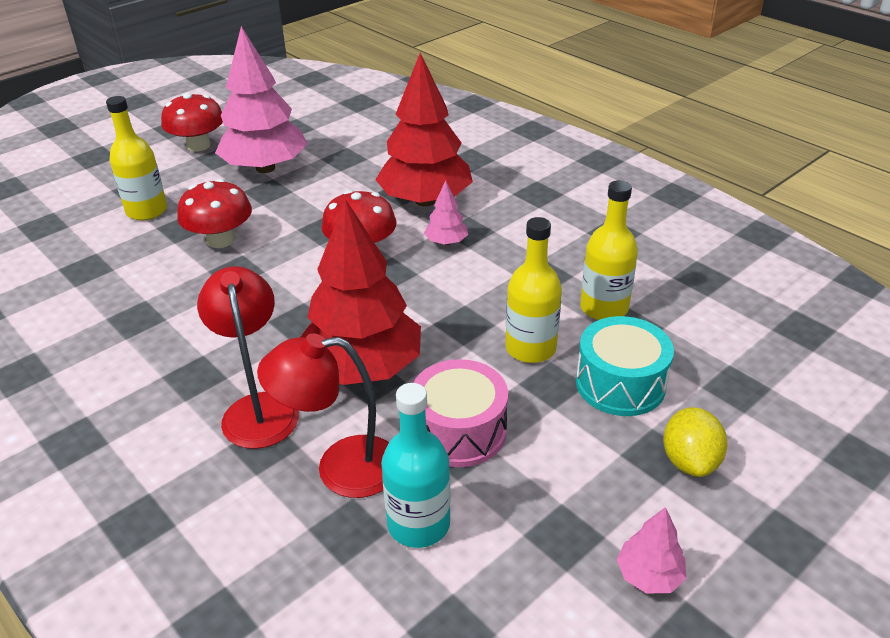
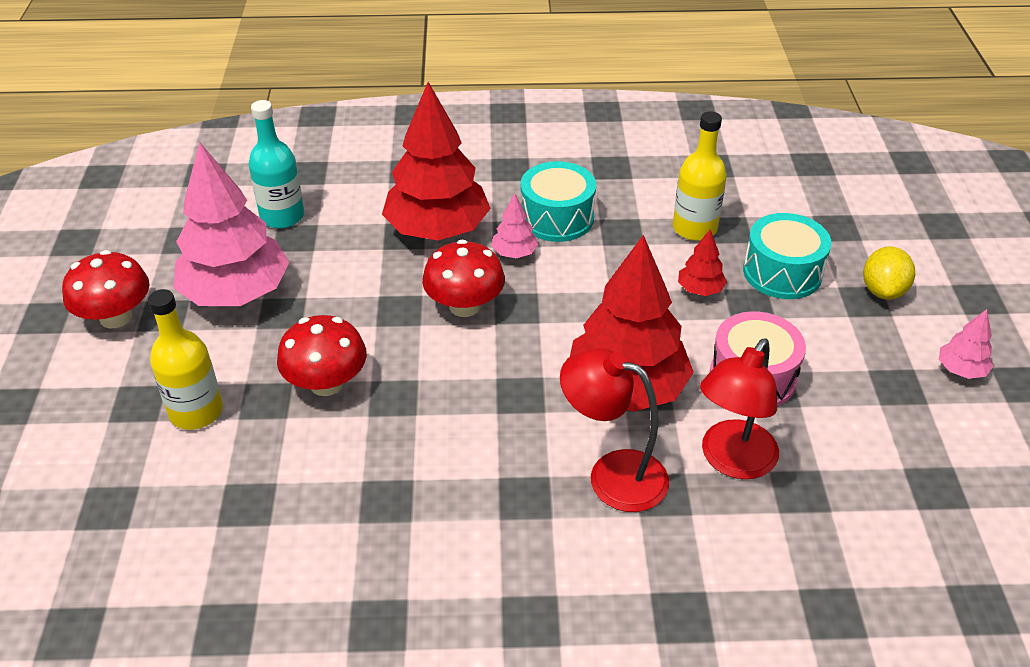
camera: 50 degrees left, 5 degrees up
(418, 524) = (827, 450): turquoise bottle -> turquoise bottle (282, 216)
(513, 239) = (557, 218): none -> turquoise drum
(530, 348) = (700, 289): yellow bottle -> red tree
(689, 461) = (883, 291): yellow lemon -> yellow lemon turned 60 degrees clockwise

